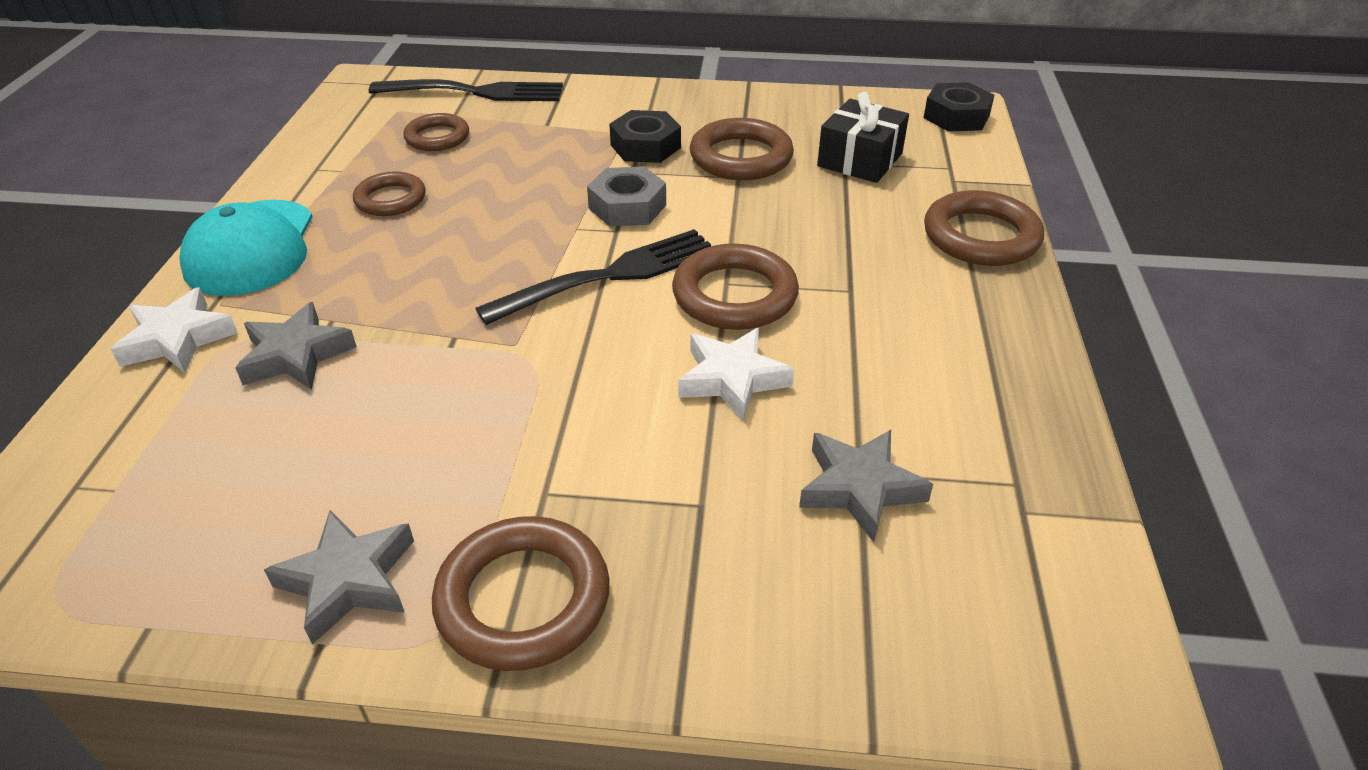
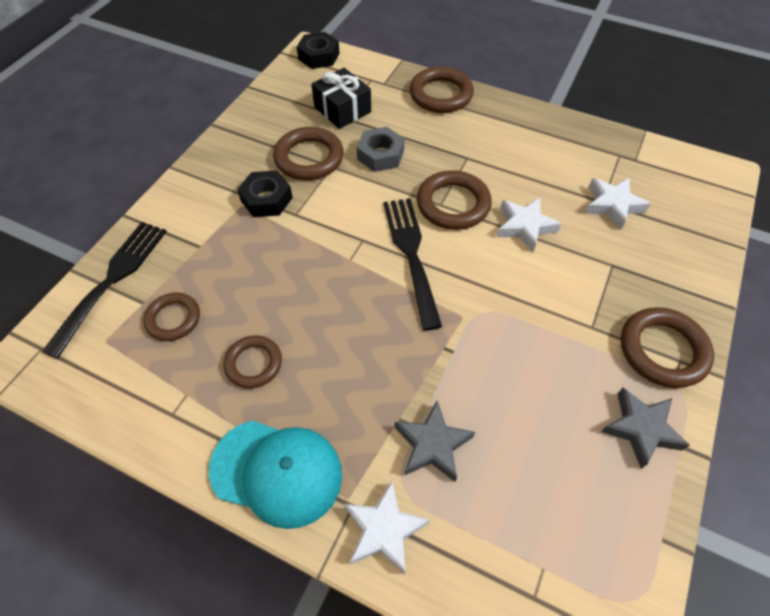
camera: 70 degrees left, 15 degrees up
(627, 207) = (338, 227): grey nut -> grey nut (380, 155)
(860, 488) = (612, 205): grey star -> white star

